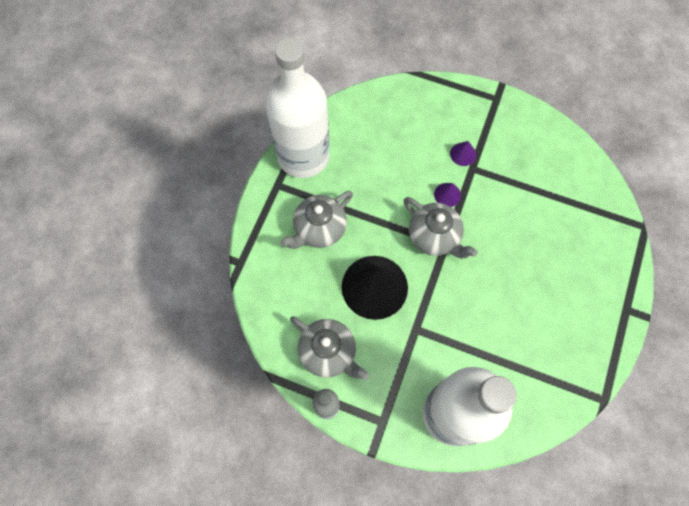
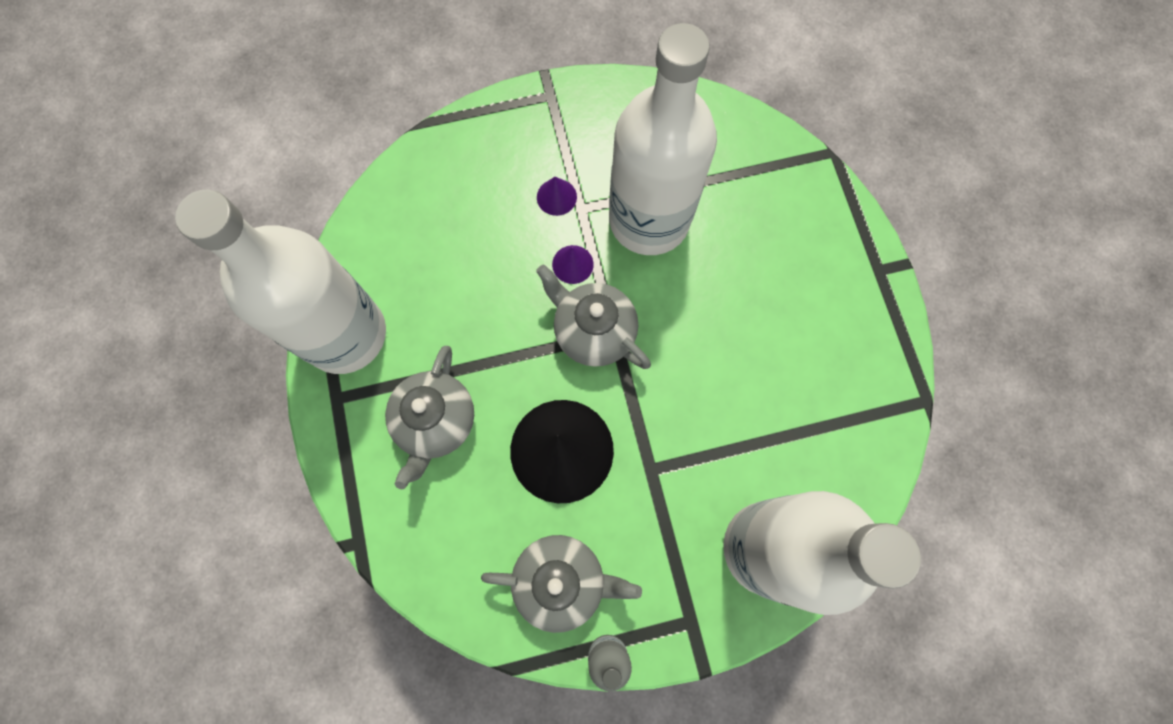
camera: 35 degrees left, 5 degrees up
(434, 237) = (593, 331): grey teapot -> grey teapot turned 150 degrees counterclockwise
(507, 198) = (649, 220): none -> white bottle

